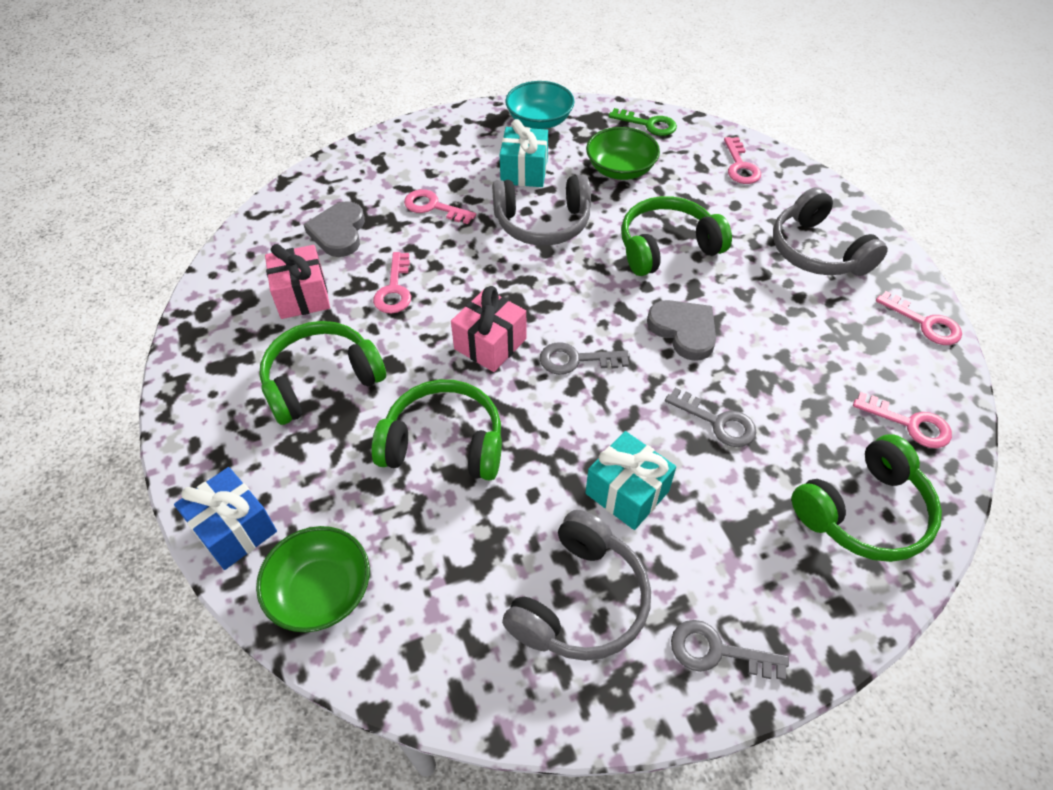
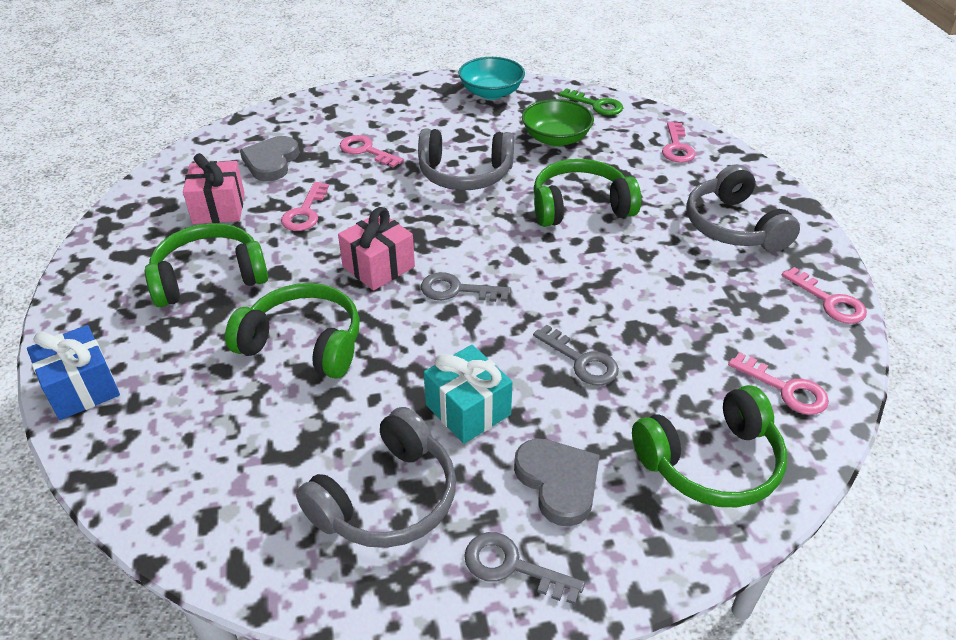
camera: 10 degrees right, 10 degrees down
(321, 591) = (140, 451): green bowl -> none
(524, 171) = (462, 131): turquoise gift -> none
(684, 331) = (573, 278): grey heart -> grey heart (558, 482)

